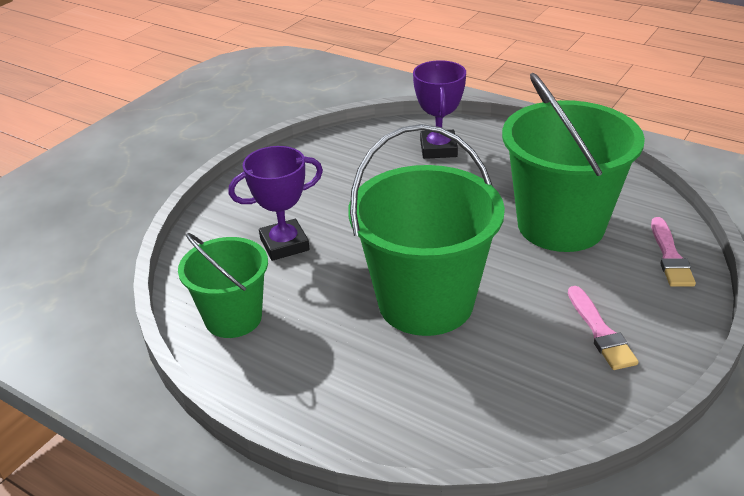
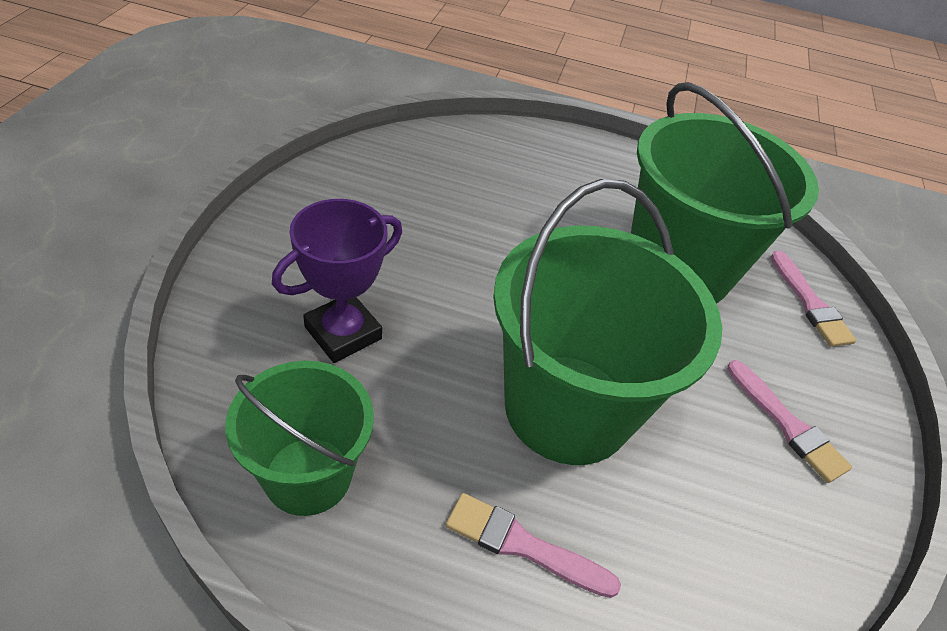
camera: 25 degrees left, 10 degrees up
(357, 372) = (523, 545): none -> pink brush
(438, 149) = (493, 166): purple trophy -> none

